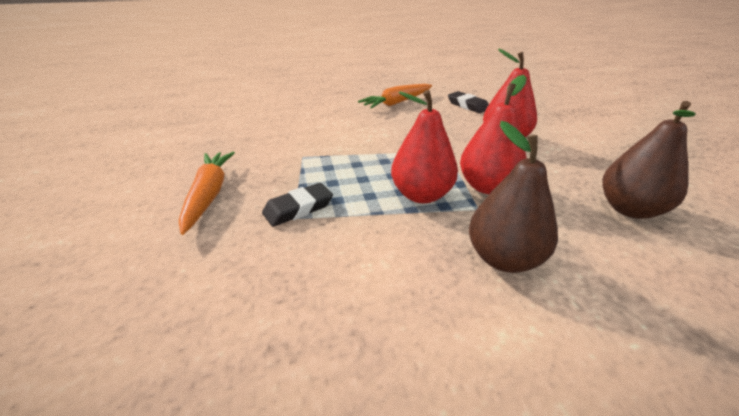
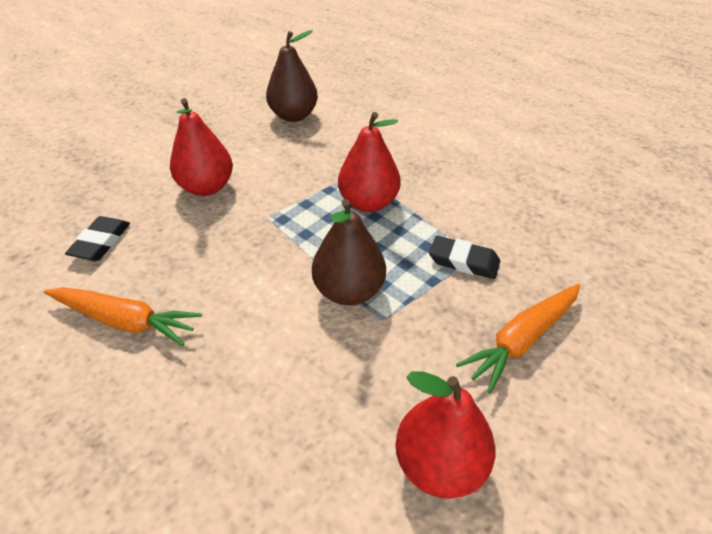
camera: 125 degrees left, 10 degrees up
(487, 187) = (320, 175): red pear -> red pear (440, 464)
(504, 258) = (403, 150): brown pear -> brown pear (349, 291)

